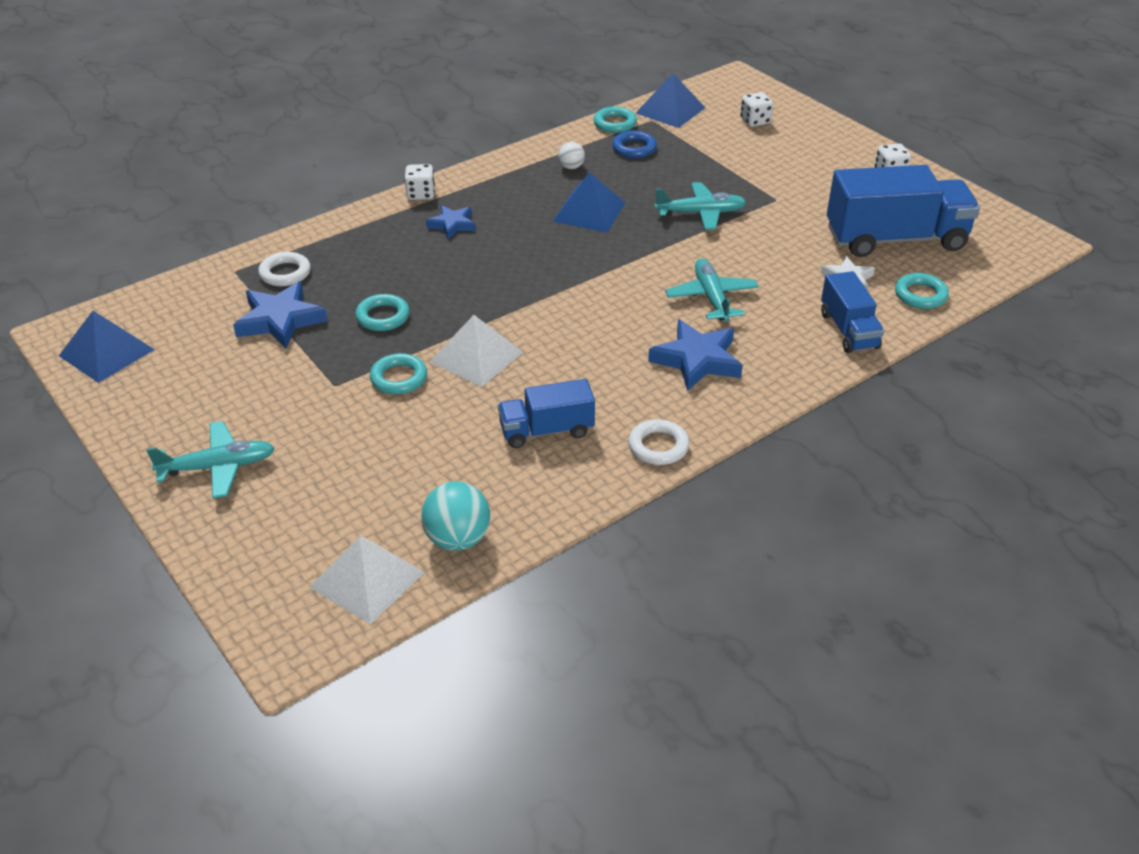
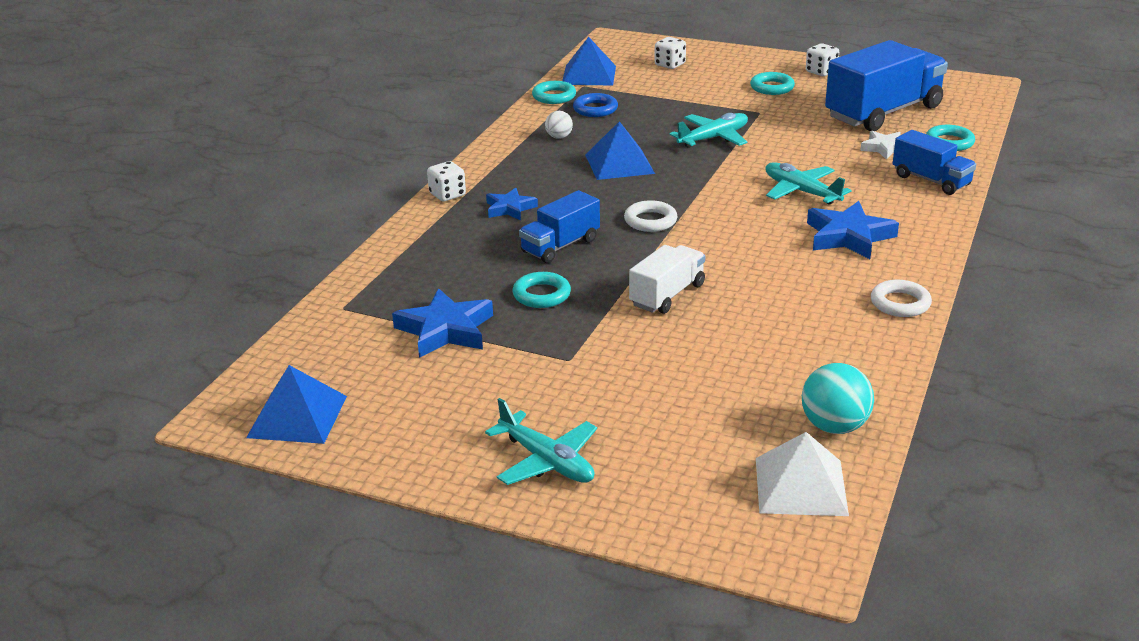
camera: 30 degrees left, 10 degrees down
(218, 467) = (546, 461): turquoise plane -> turquoise plane turned 90 degrees clockwise
(285, 273) = (398, 293): white ring -> white ring (650, 221)
(399, 378) = (621, 334): turquoise ring -> turquoise ring (772, 87)
(476, 356) = (667, 295): white pyramid -> white truck
(546, 430) = (799, 325): blue truck -> blue truck (560, 246)

